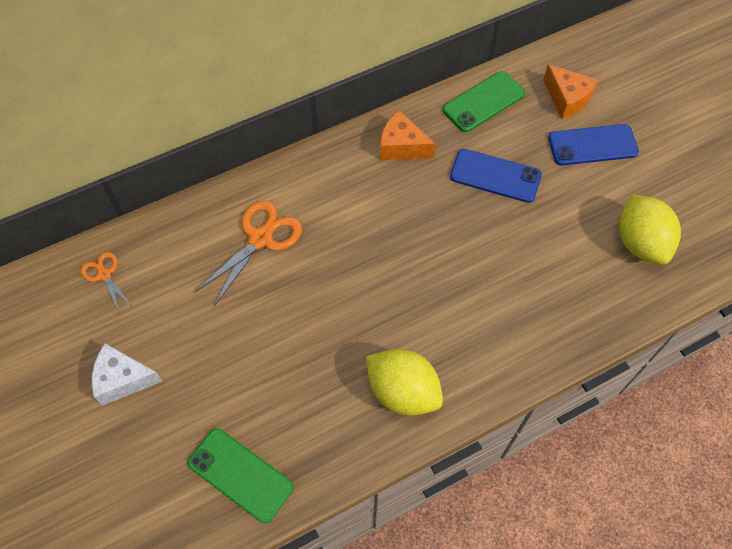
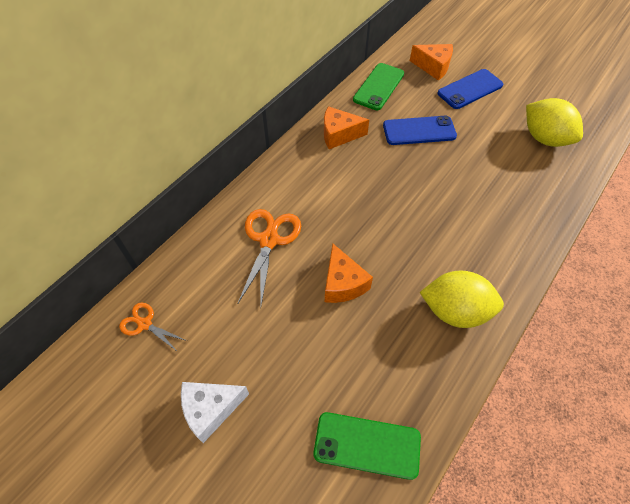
camera: 25 degrees left, 5 degrees down
(307, 315) = (343, 283): none -> orange cheese

